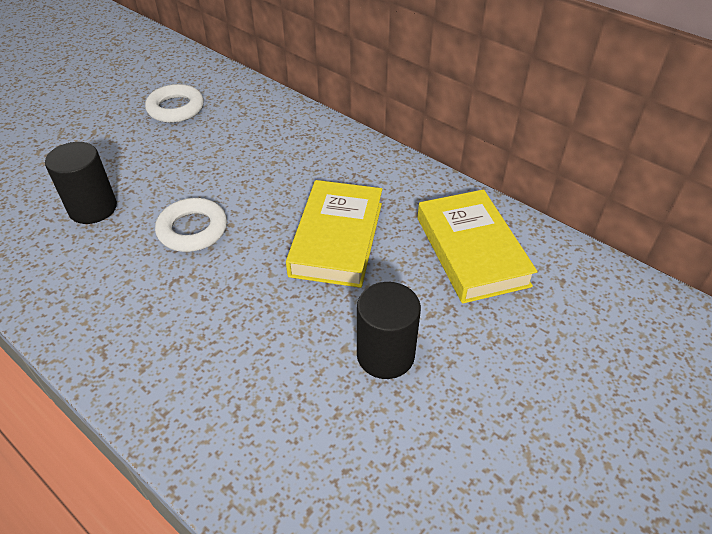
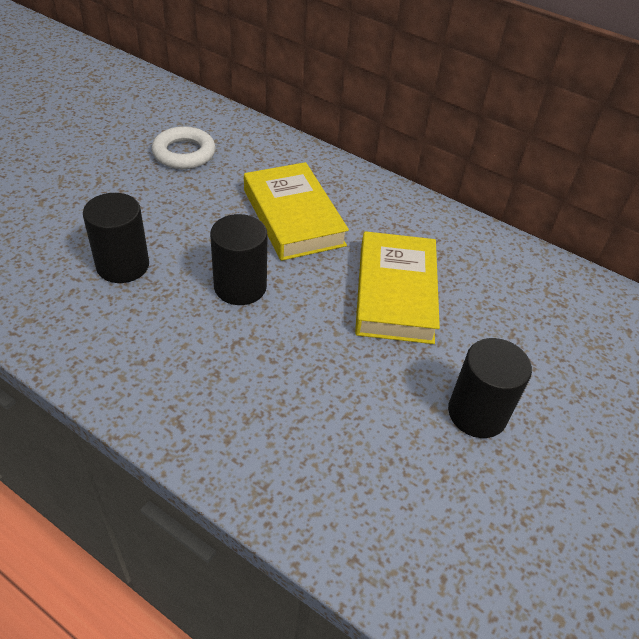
camera: 10 degrees left, 0 degrees up
(192, 229) = (240, 287): white ring -> black cylinder
(471, 251) = (534, 302): yellow book -> yellow book (293, 217)

